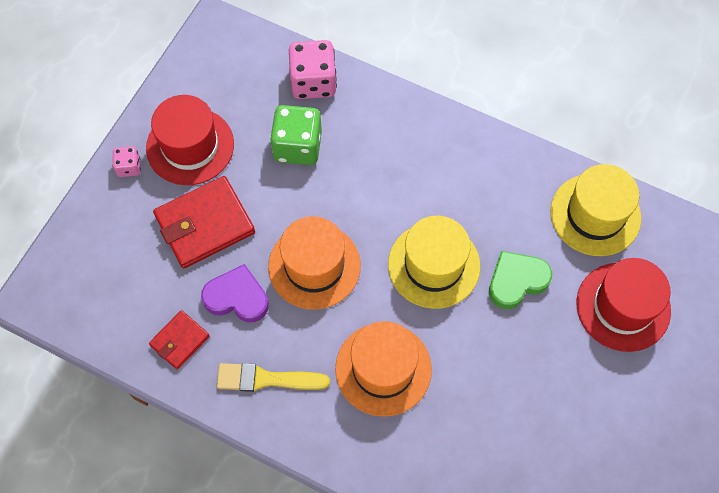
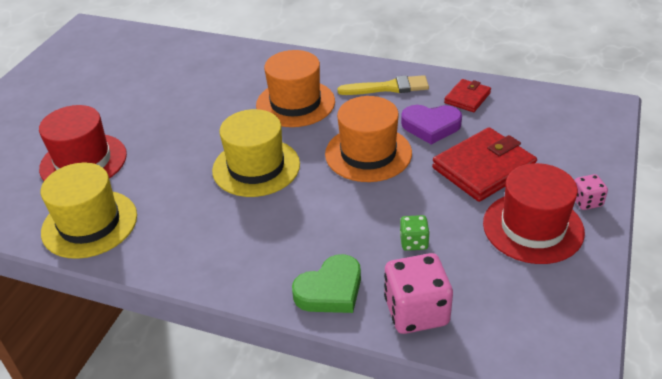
camera: 175 degrees right, 25 degrees down
(297, 146) = (414, 242): green dice -> green dice, size x0.52
(516, 281) = (178, 166): green heart -> green heart (330, 290)

